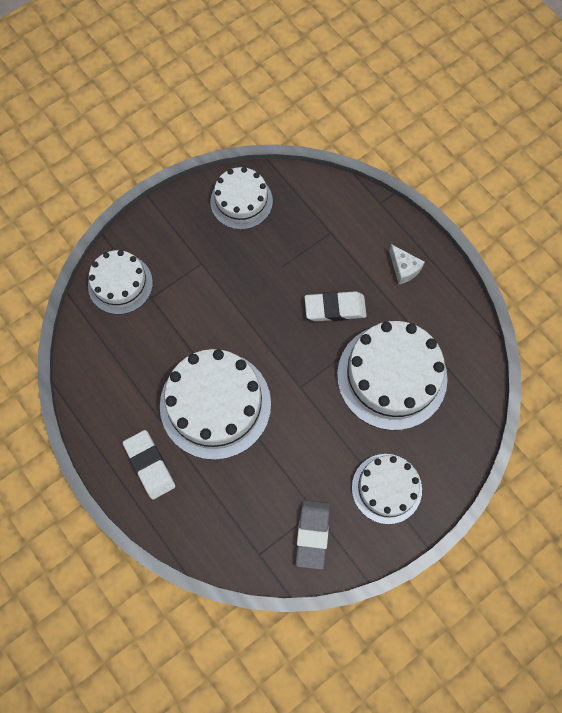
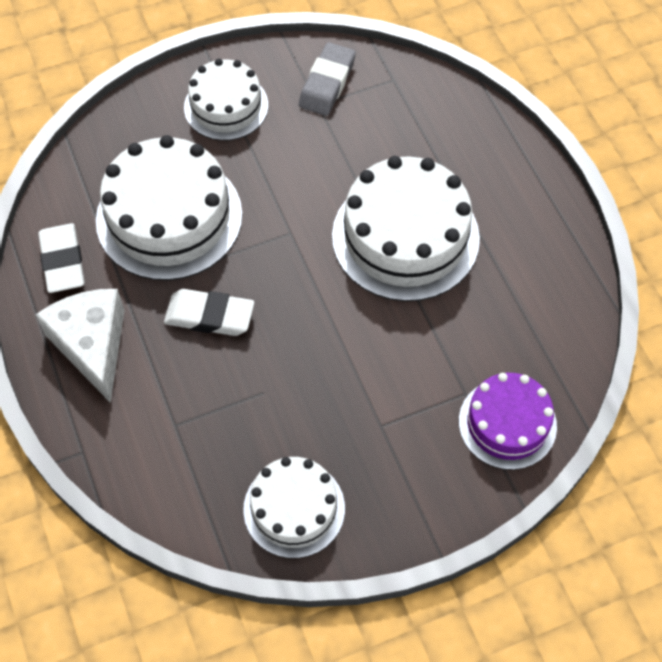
camera: 165 degrees left, 10 degrees down
(120, 284) = (507, 423): white cake -> purple cake
(149, 465) = (502, 190): white eraser -> white eraser (63, 261)
(404, 268) = (92, 346): white cheese -> white cheese, size x1.88

